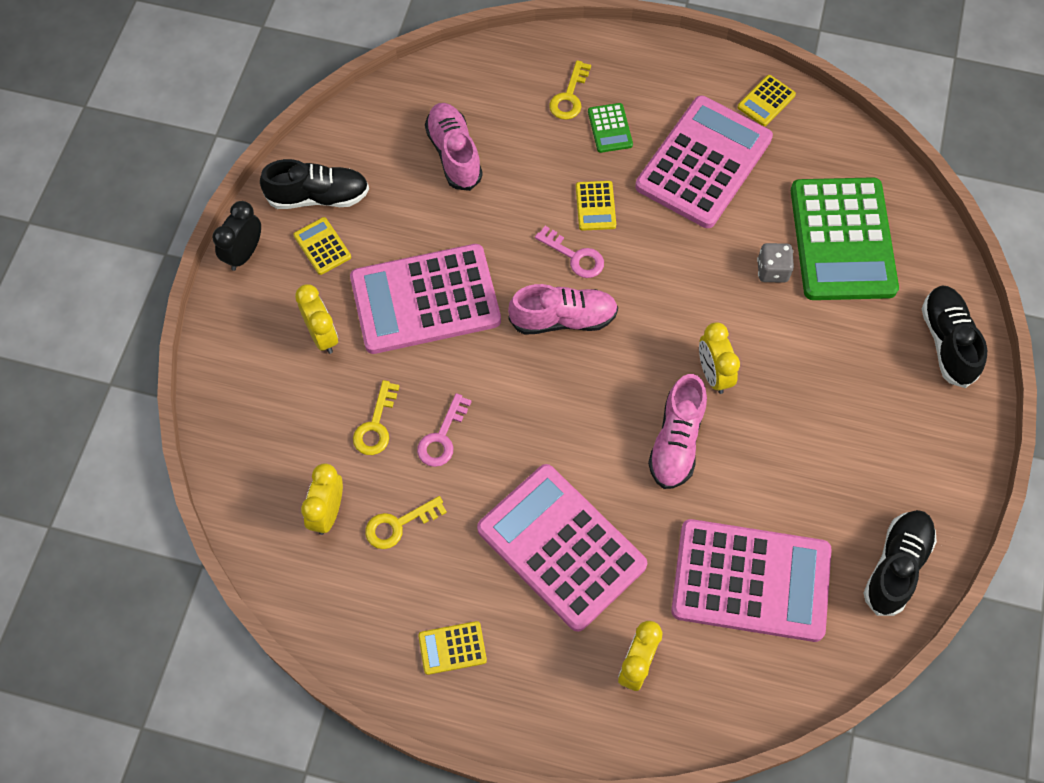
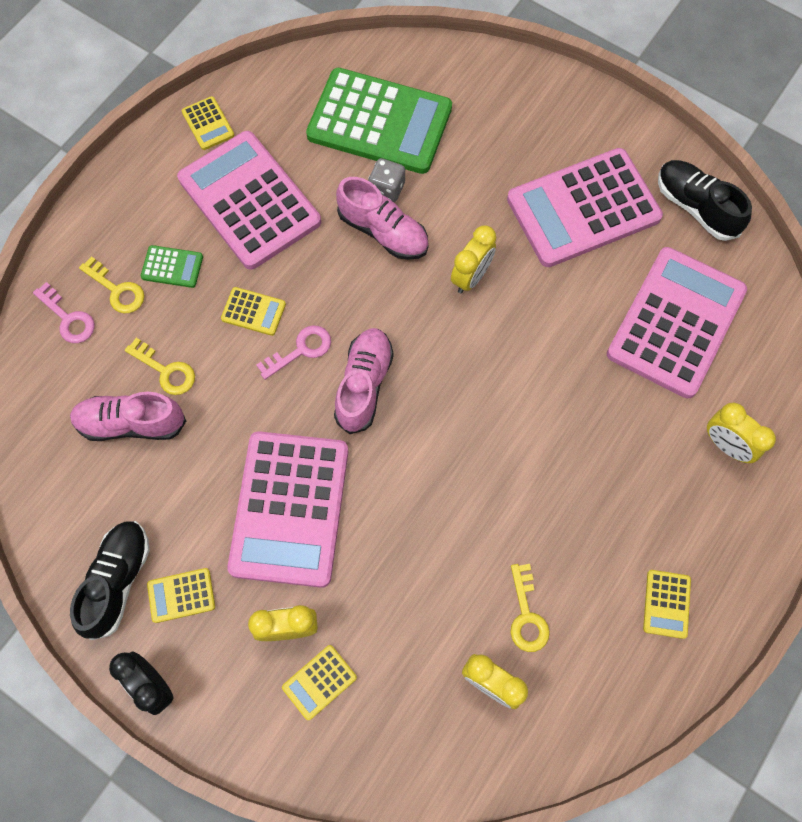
camera: 70 degrees left, 5 degrees up
(285, 375) = (319, 682): none -> yellow calculator
(376, 425) = (412, 604): yellow key -> yellow key (166, 371)
(442, 437) = (448, 542): pink key -> pink key (68, 318)
(561, 547) = (596, 470): pink calculator -> pink calculator (583, 208)
(676, 441) = (526, 333): pink shoe -> pink shoe (383, 231)
(713, 374) = (471, 277): yellow clock -> yellow clock turned 60 degrees counterclockwise
(947, 342) = (509, 86): black shoe -> none

